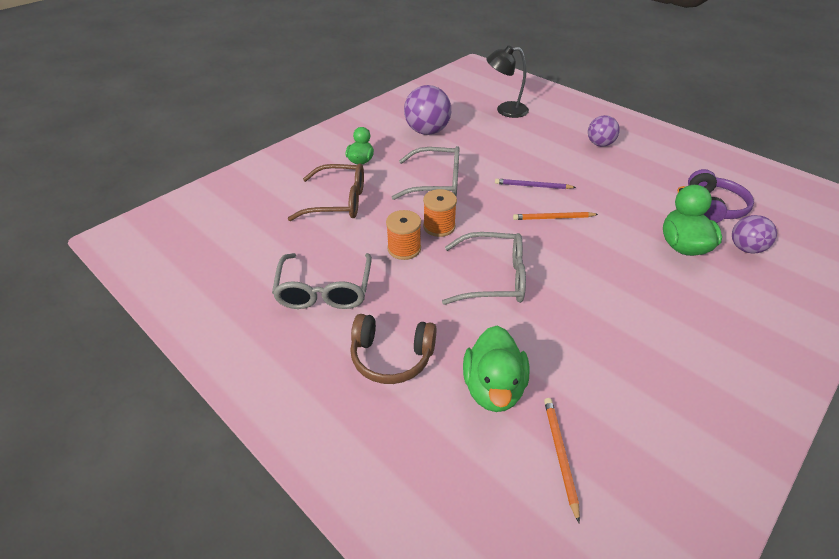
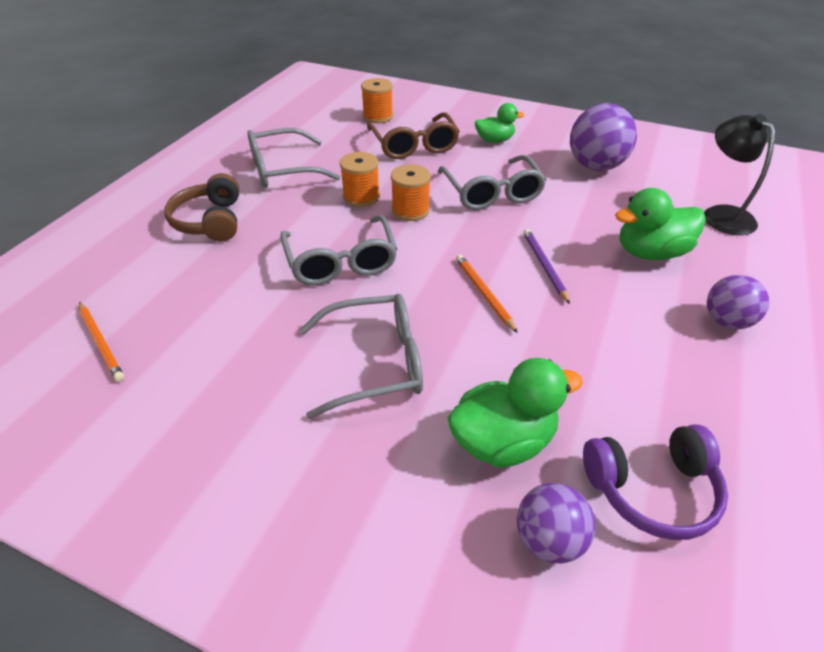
camera: 70 degrees right, 0 degrees up
(267, 210) = (378, 116): none -> orange spool
(493, 388) = (181, 287): green duck -> green duck (650, 253)
(560, 455) = (101, 342): orange pencil -> orange pencil turned 75 degrees clockwise
(612, 282) = (375, 363): none -> grey glasses

